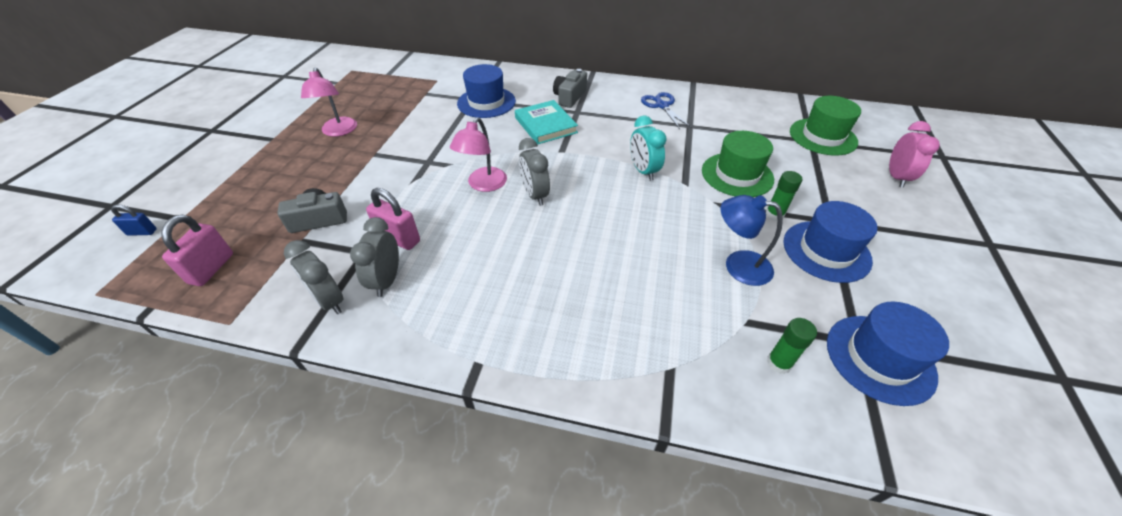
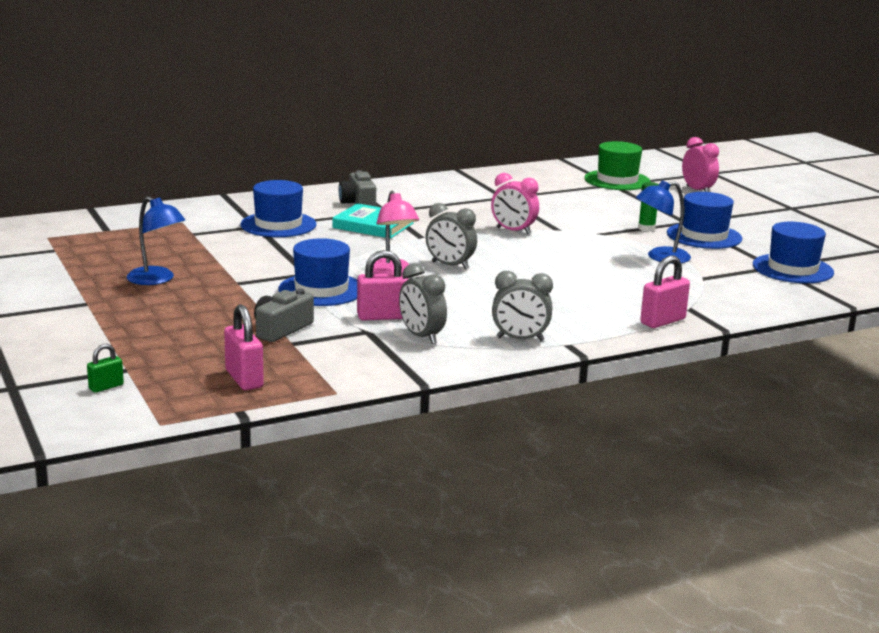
camera: 40 degrees left, 25 degrees down
(142, 232) = (106, 387): blue padlock -> green padlock
(329, 301) = (396, 358): grey clock -> grey clock (520, 339)
(338, 131) = (157, 280): pink lamp -> blue lamp
(409, 185) = (321, 290): none -> blue hat
(614, 377) = (662, 321): none -> pink padlock
(643, 171) = (513, 231): turquoise clock -> pink clock
(662, 106) = (457, 190): blue scissors -> none
(737, 175) = (588, 215): green hat -> none
(779, 363) = (744, 287): green glue stick -> none

